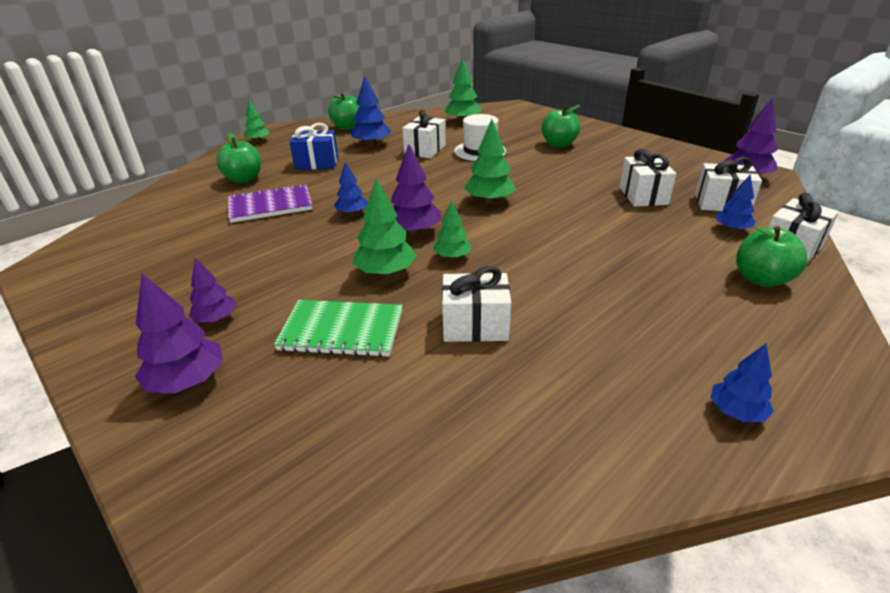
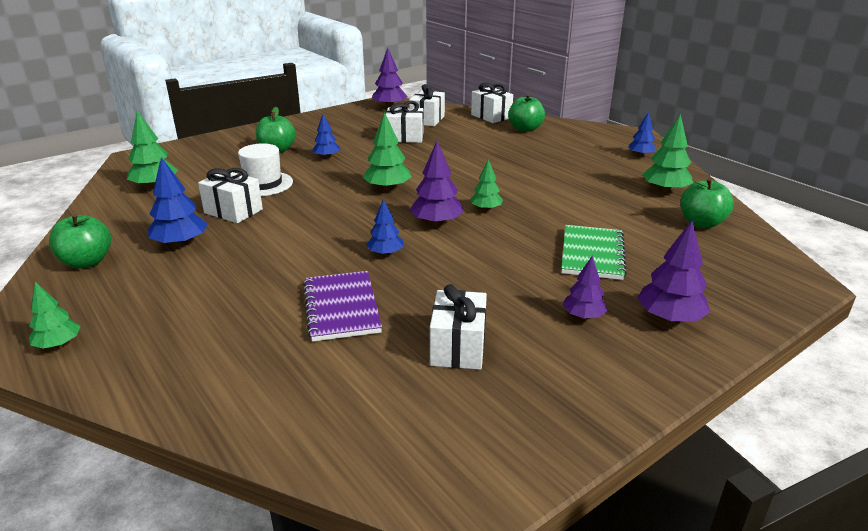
camera: 85 degrees left, 5 degrees down
(244, 179) = (234, 339): green apple -> green apple (701, 223)
(317, 163) = (217, 281): blue gift -> none
(386, 272) = (508, 236): green tree -> green tree (665, 190)
(475, 325) = (579, 207): white gift -> white gift (458, 347)
(732, 229) = (464, 124): blue tree -> blue tree (326, 157)

